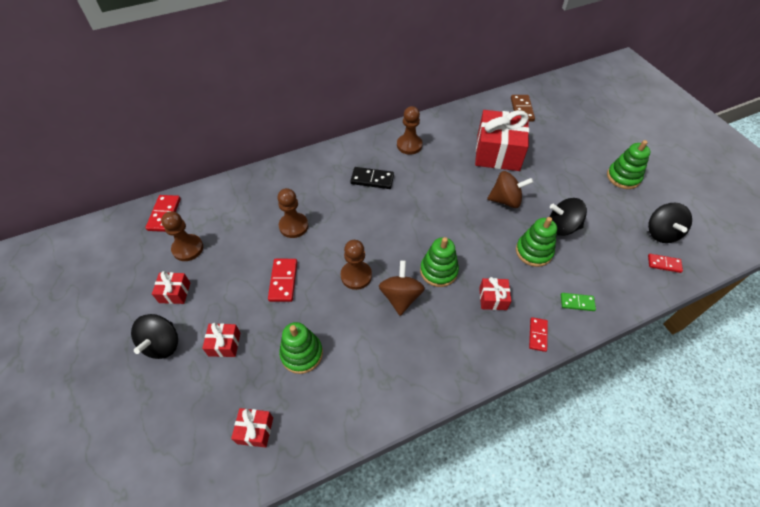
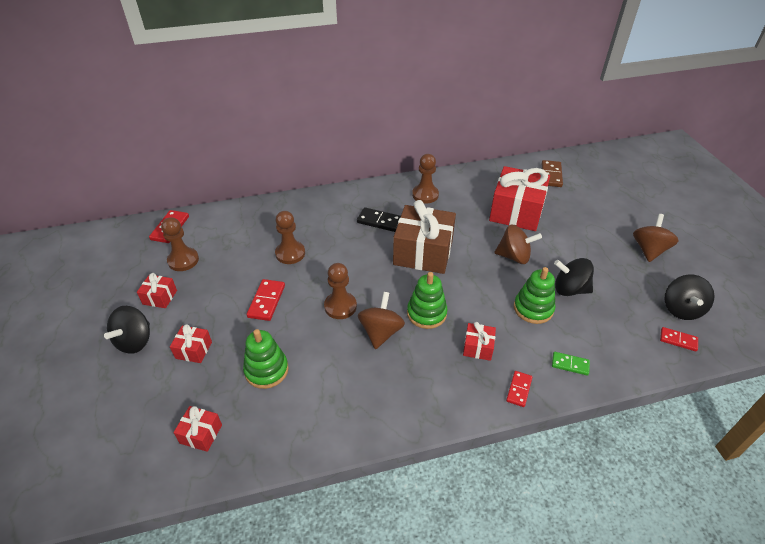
camera: 10 degrees right, 10 degrees down
(421, 207) = (423, 252): none -> brown gift
(623, 177) = (649, 250): green stacking toy -> brown spinning top

